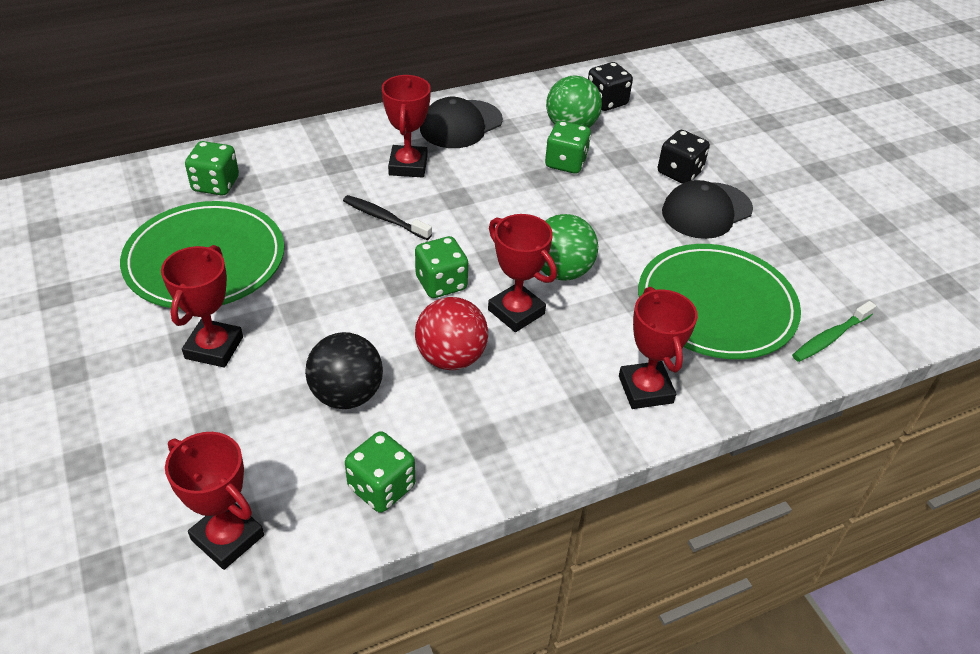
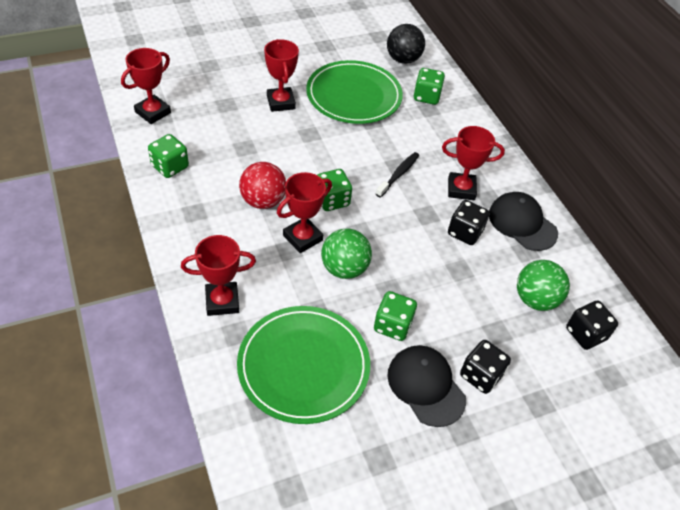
camera: 90 degrees right, 5 degrees up
(214, 348) = (281, 102): red trophy -> red trophy turned 60 degrees clockwise
(347, 395) = (238, 154): black ball -> black ball (403, 59)
(482, 168) = (465, 232): none -> black dice
(565, 163) = (481, 289): green dice -> green dice (393, 325)
(830, 337) = (261, 446): green toothbrush -> none

